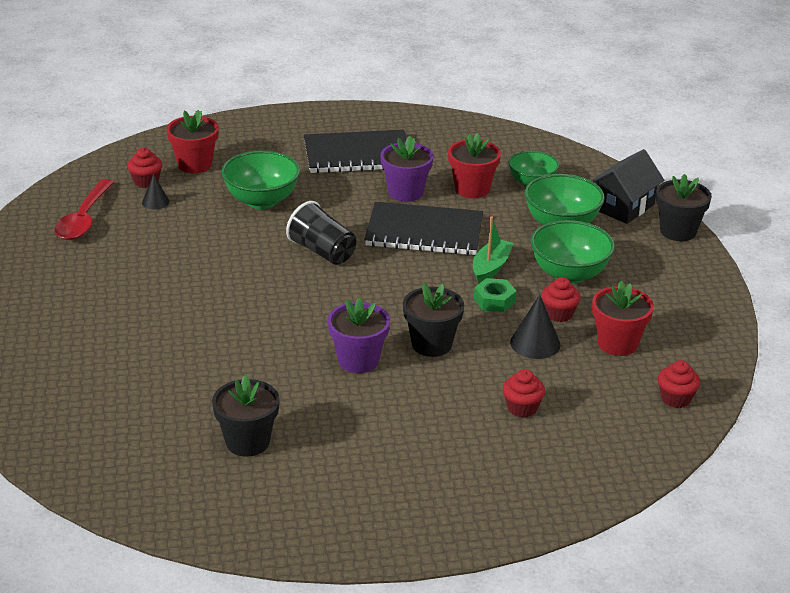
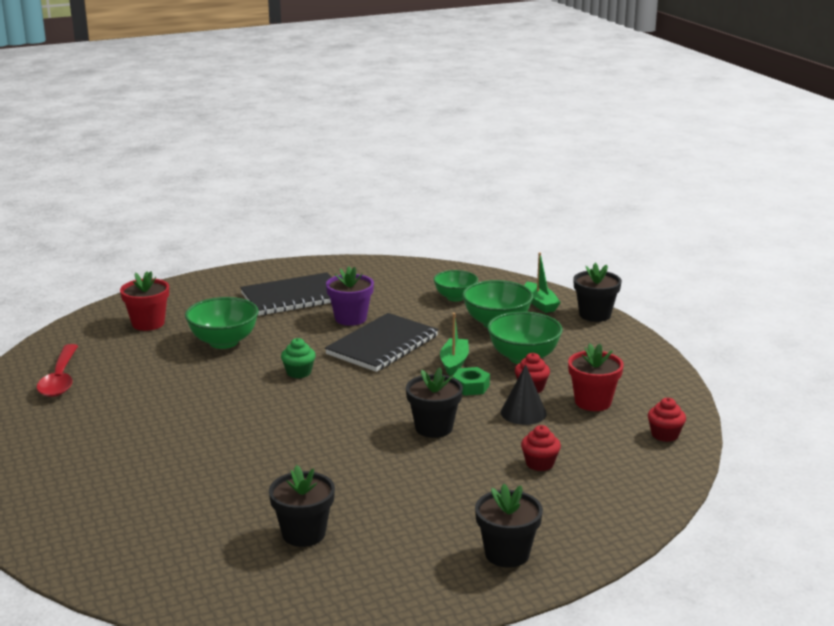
camera: 15 degrees left, 10 degrees down
(146, 182) = (108, 342): red cupcake -> none
(155, 202) = (124, 356): black cone -> none
(322, 252) = (299, 372): black cup -> green cupcake
(358, 360) = (374, 451): purple flower pot -> none
(424, 232) = (382, 345): black notebook -> black notebook turned 45 degrees counterclockwise
(437, 505) = (507, 554): none -> black flower pot
(472, 189) = (407, 308): red flower pot -> none
(623, 206) = (540, 304): black house -> green boat

